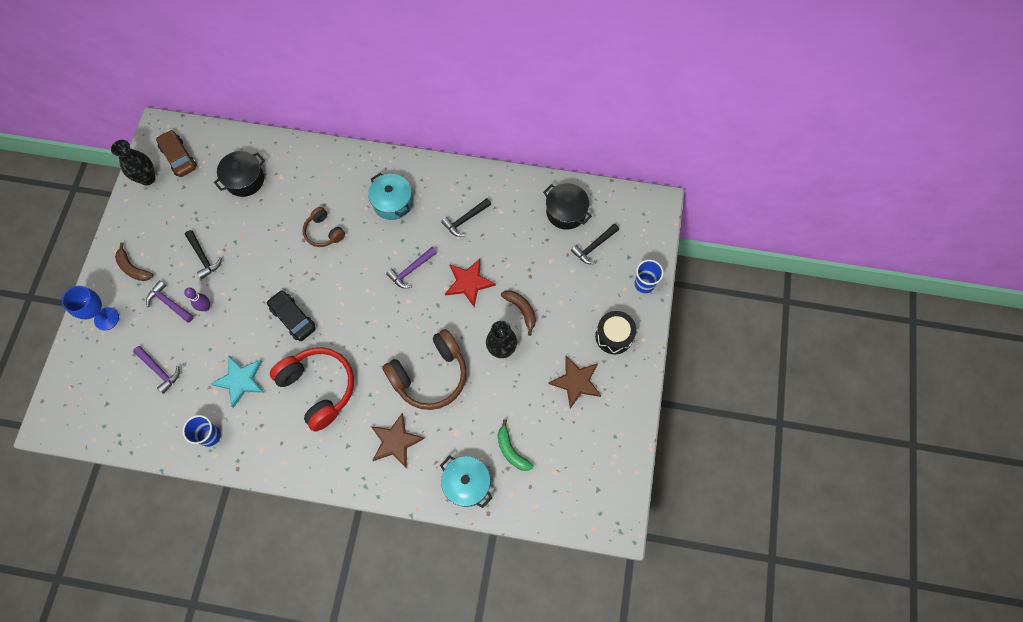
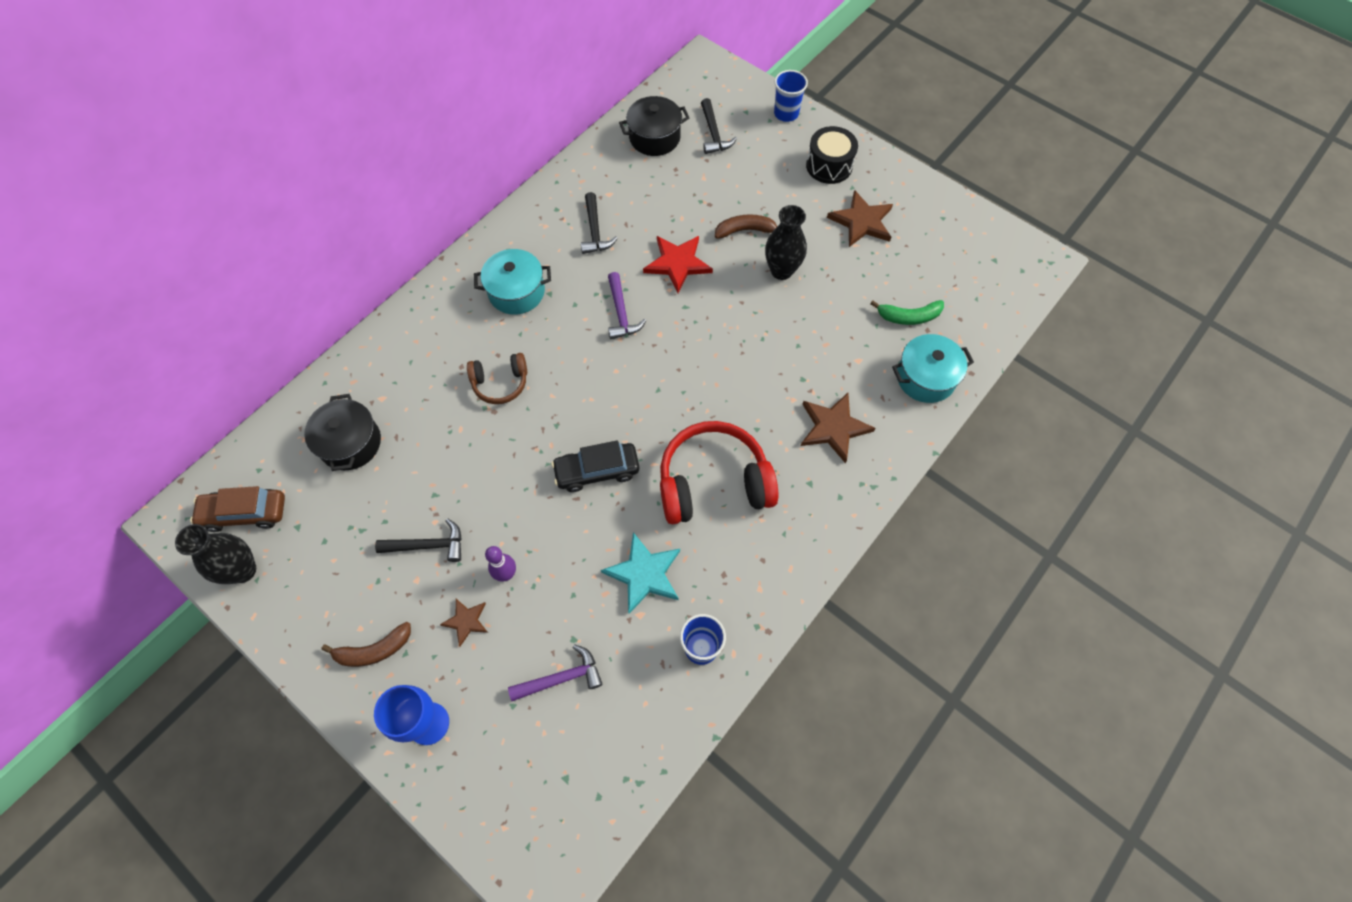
camera: 60 degrees left, 5 degrees down
(169, 303) = (466, 621): purple hammer -> brown star
(430, 375) = (770, 354): brown headphones -> none

